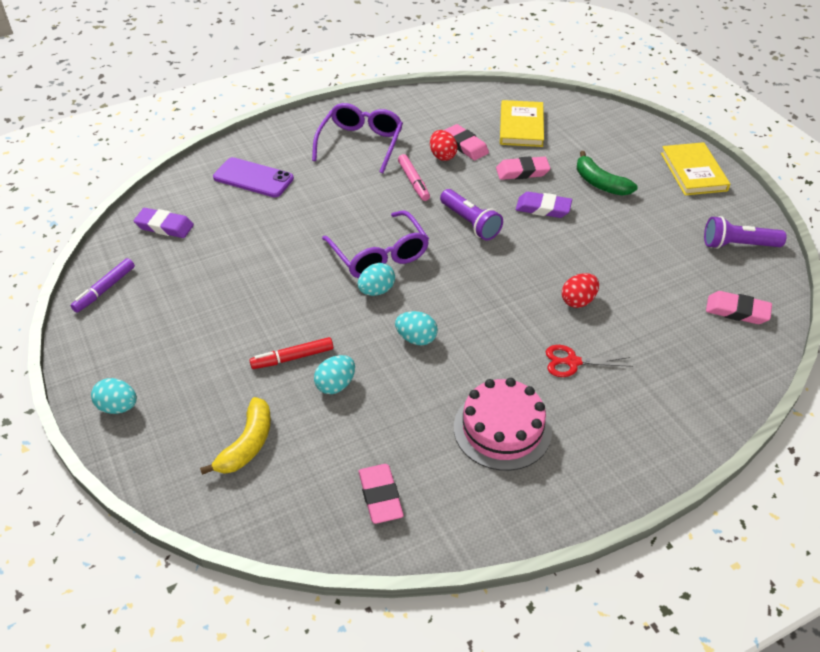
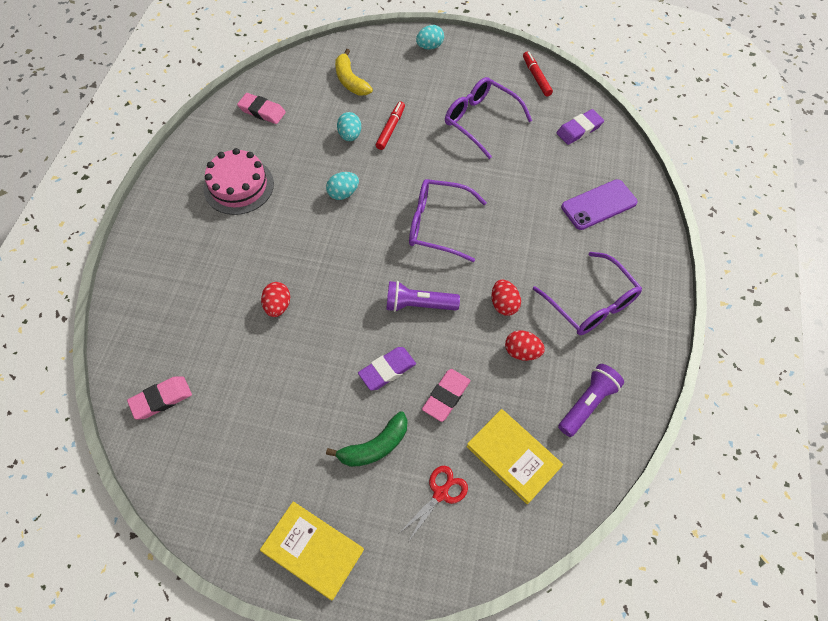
camera: 130 degrees right, 15 degrees up
(105, 289) = (536, 77): purple marker -> red marker
(213, 297) = (480, 120): none -> purple glasses
(376, 291) = (405, 201): turquoise egg -> none
(413, 182) = (504, 304): pink marker -> red egg
(465, 145) = (522, 382): pink eraser -> none
(572, 362) = (239, 258): red scissors -> red scissors (440, 493)
(600, 183) = (375, 446): green banana -> green banana turned 150 degrees clockwise
(738, 245) = (206, 478): purple flashlight -> purple flashlight (587, 403)

